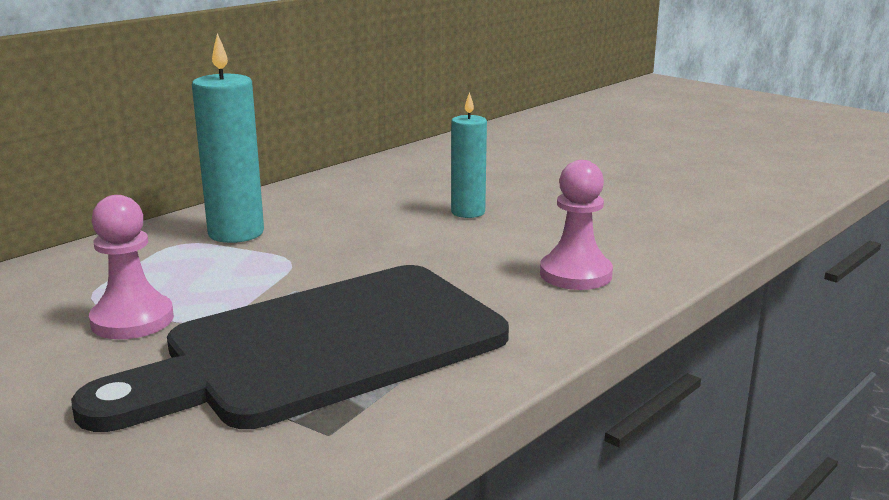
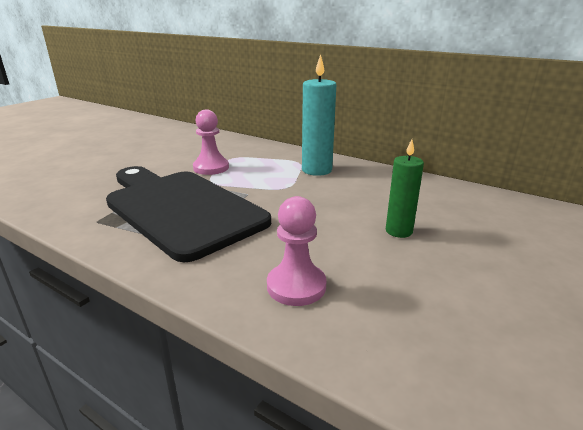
camera: 80 degrees right, 5 degrees up
(468, 212) = (398, 231): turquoise candle -> green candle

